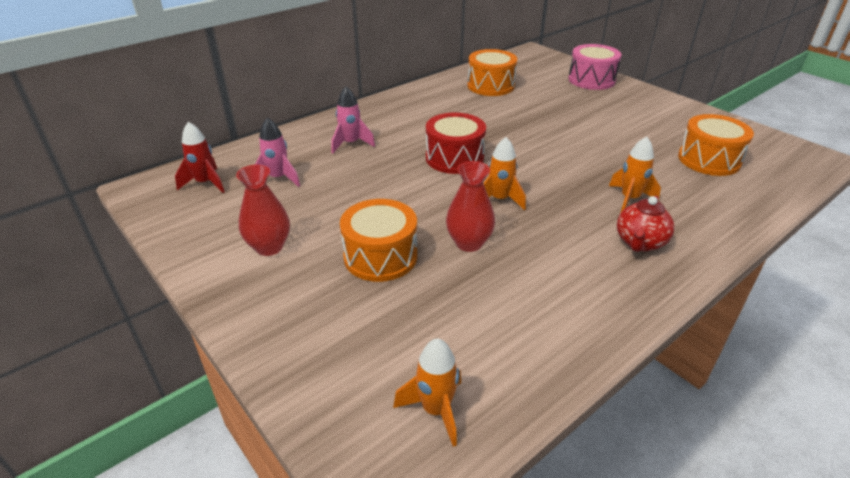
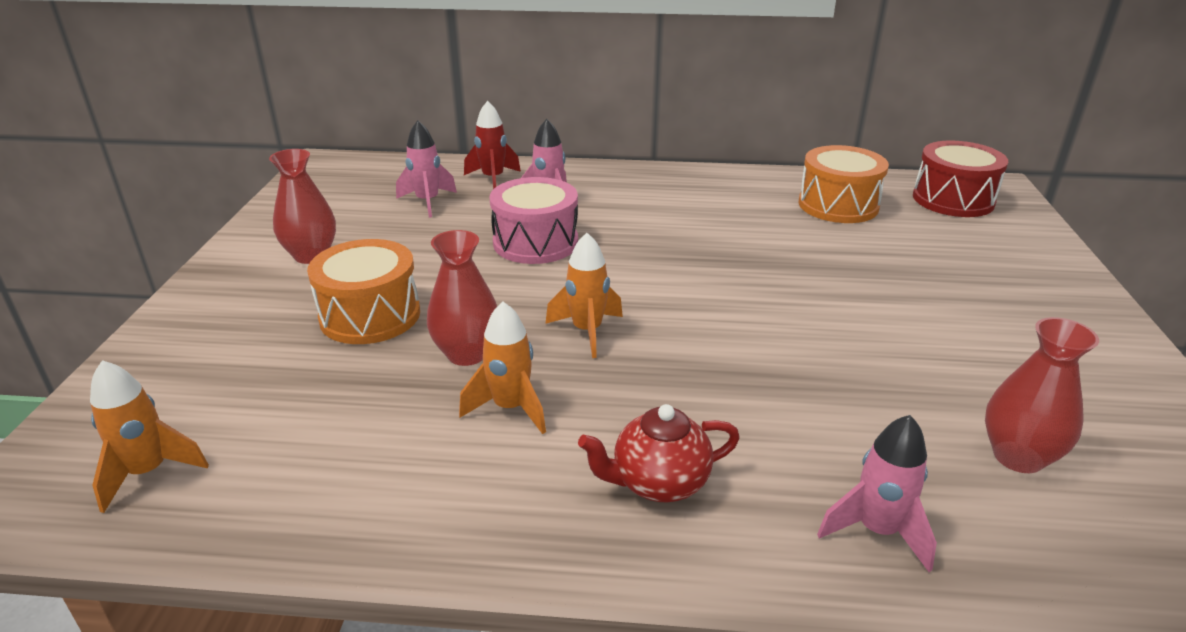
camera: 45 degrees right, 5 degrees down
(205, 183) = (369, 179): red rocket -> red rocket (493, 179)
(454, 158) = (626, 263): red drum -> red drum (953, 199)
(591, 80) = (1025, 257): pink drum -> pink drum (535, 242)
(629, 199) = (757, 427): orange rocket -> orange rocket (510, 408)
(709, 160) = (1018, 457): orange drum -> red vase
(720, 211) = (877, 531): none -> pink rocket

